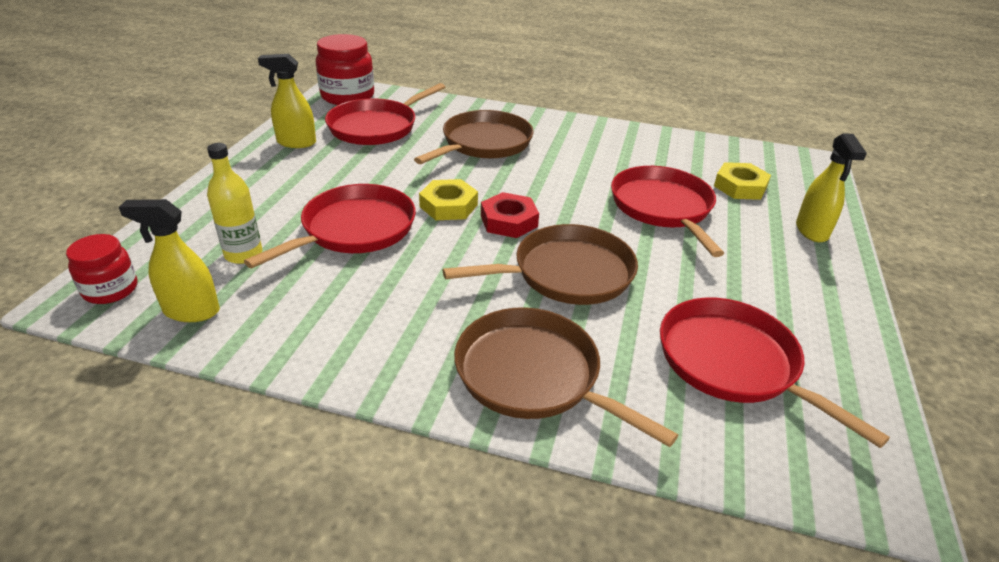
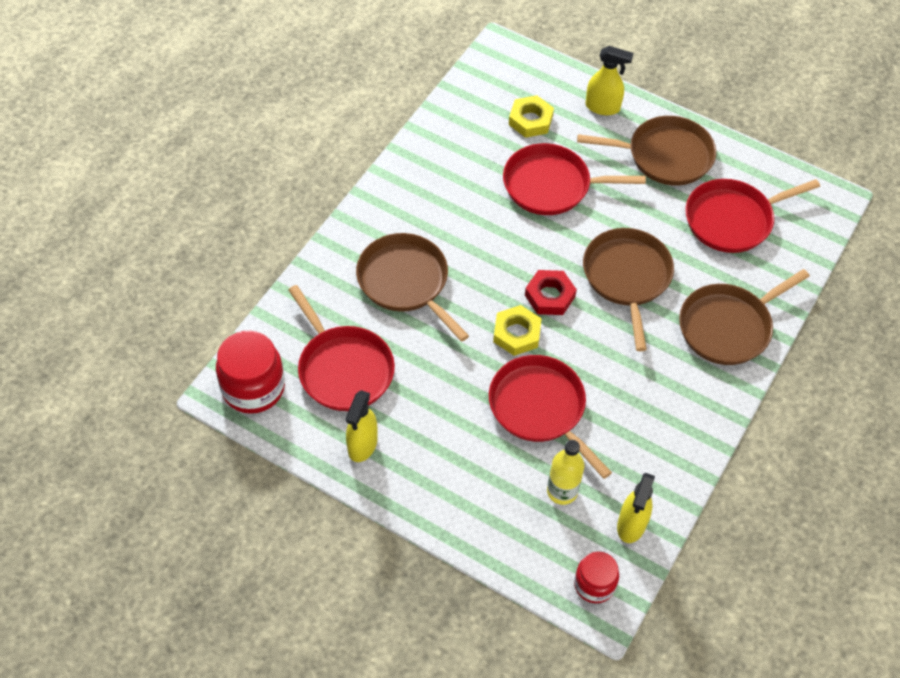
camera: 75 degrees left, 20 degrees up
(787, 287) = (665, 156): none -> brown pan

